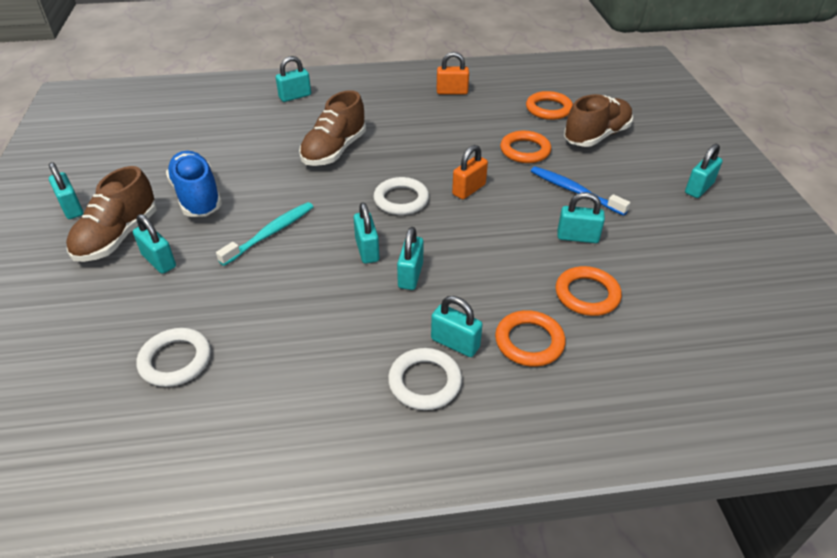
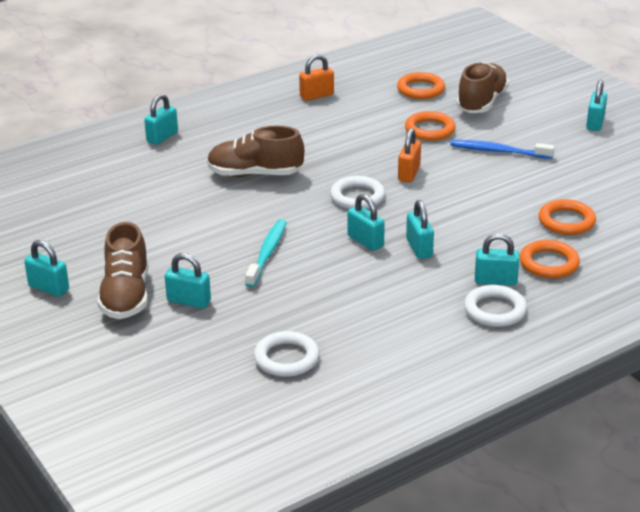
camera: 25 degrees left, 10 degrees down
(197, 197) = (165, 245): blue shoe -> none
(334, 151) = (255, 174): brown shoe -> brown shoe turned 90 degrees clockwise
(577, 237) = (528, 184): turquoise padlock -> none

